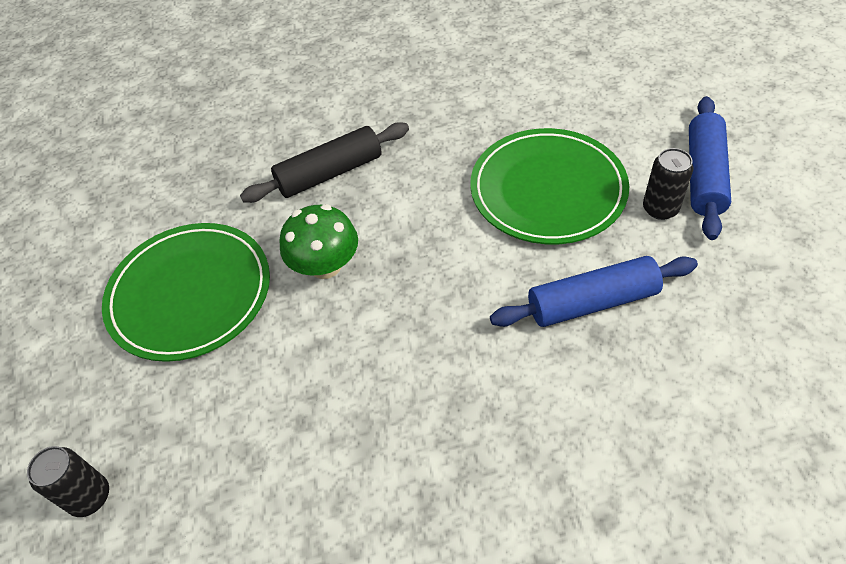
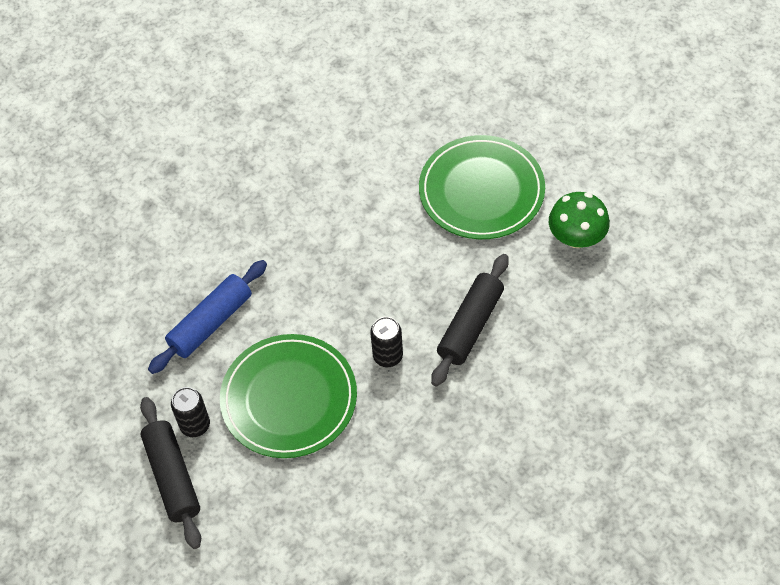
camera: 145 degrees right, 5 degrees up
(90, 497) = (423, 77): black can -> black can (388, 356)
(325, 265) = (408, 255): green mushroom -> green mushroom (576, 237)
(704, 175) = (172, 477): blue rolling pin -> black rolling pin

